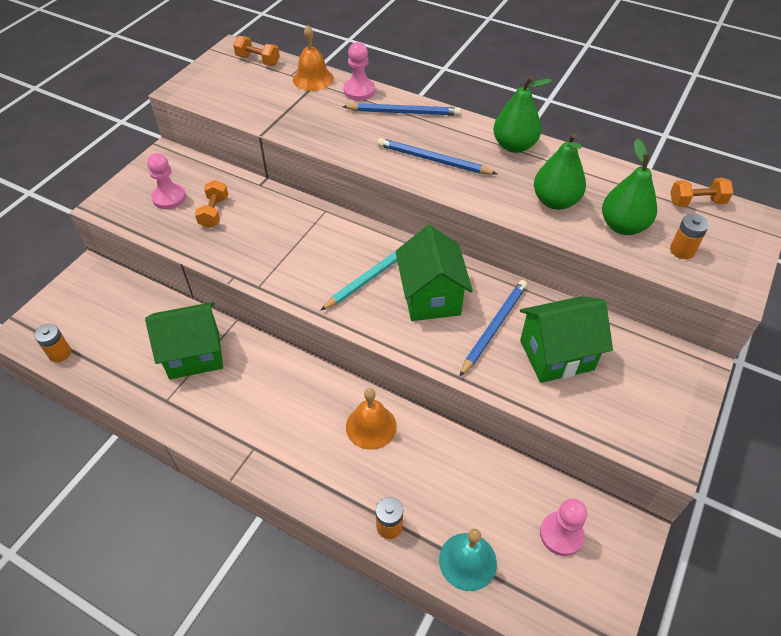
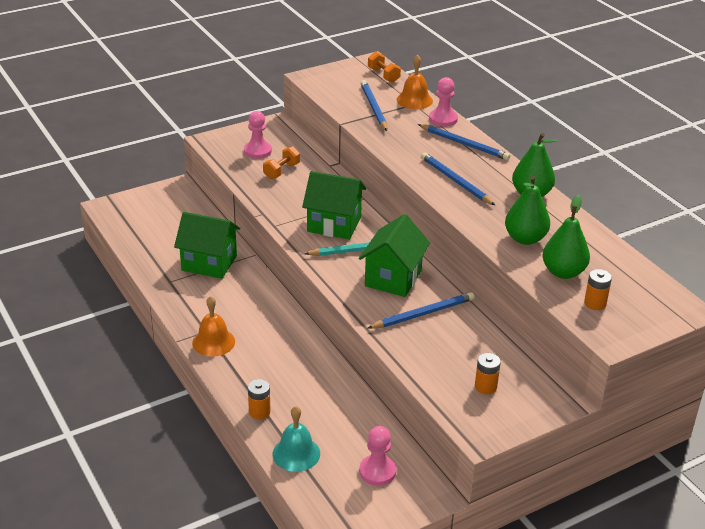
camera: 30 degrees right, 15 degrees down
(60, 353) = (123, 227): orange battery -> orange battery (485, 387)
(279, 102) = (373, 107): none -> blue pencil
(371, 426) = (296, 353): orange bell -> orange bell (213, 342)
(556, 355) = (455, 348): green house -> green house (334, 224)
(696, 202) = (646, 280): orange dumbbell -> none

